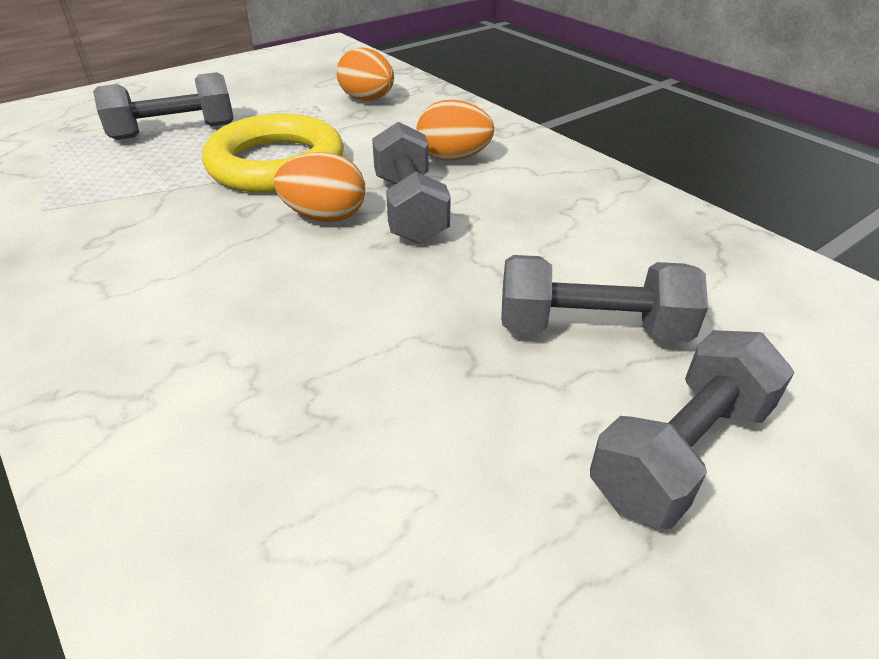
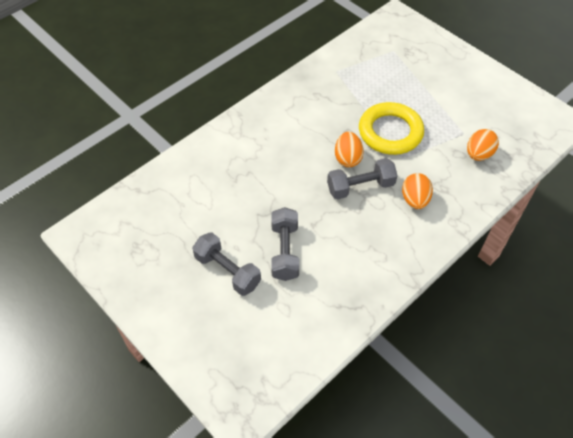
camera: 85 degrees right, 15 degrees up
(173, 131) = (413, 87): grey dumbbell -> none

